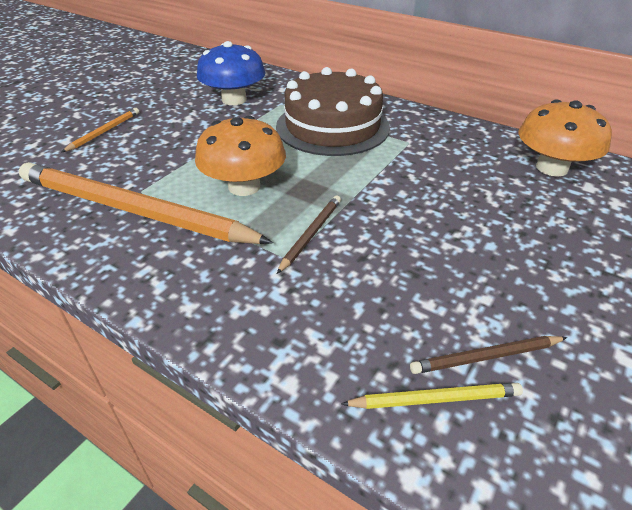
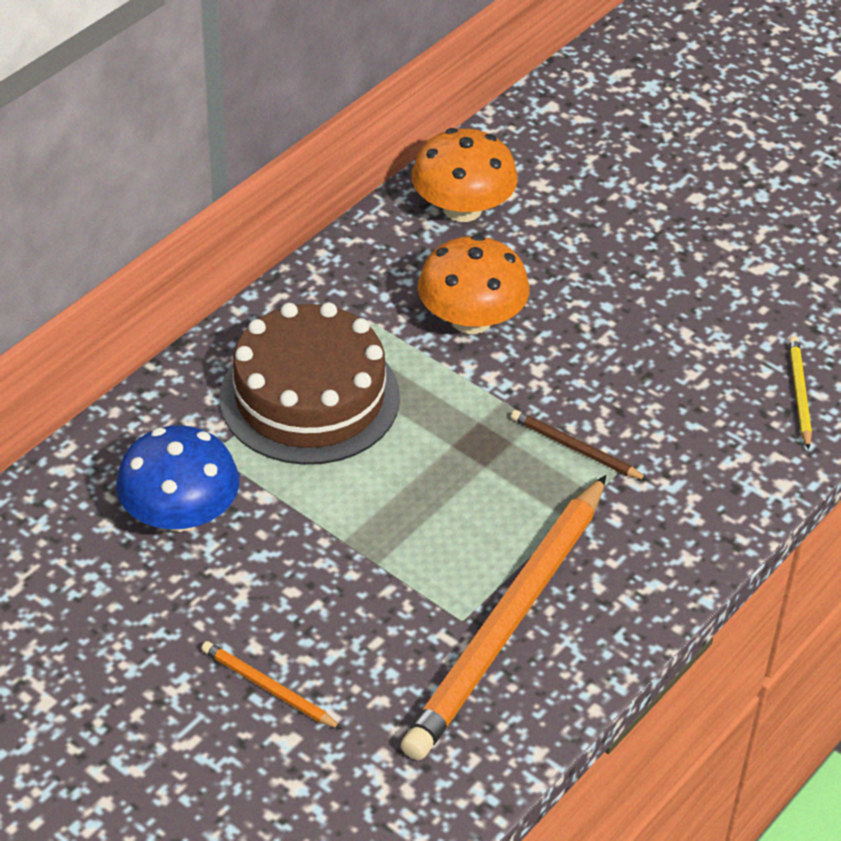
camera: 85 degrees left, 5 degrees up
(244, 186) = (465, 507): orange mushroom -> orange mushroom (471, 319)
(486, 357) = (757, 351): brown pencil -> none

